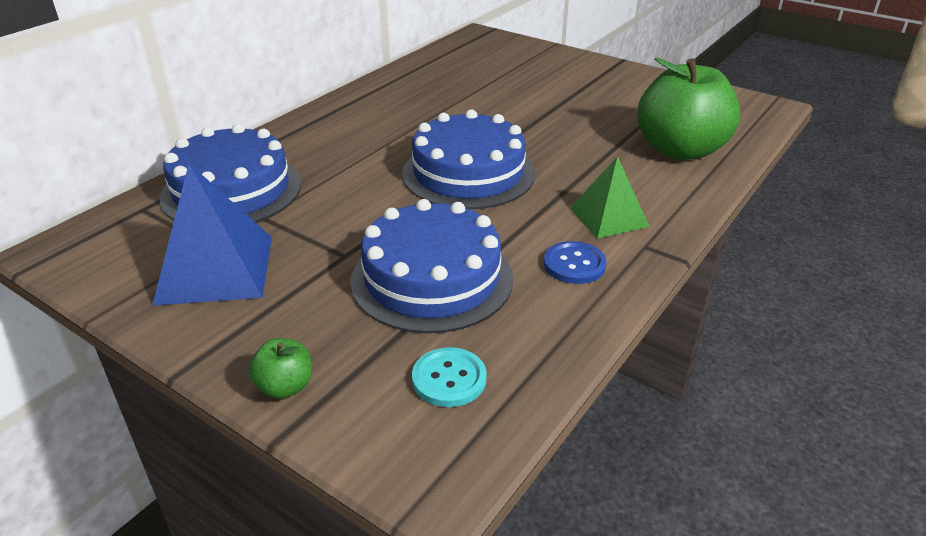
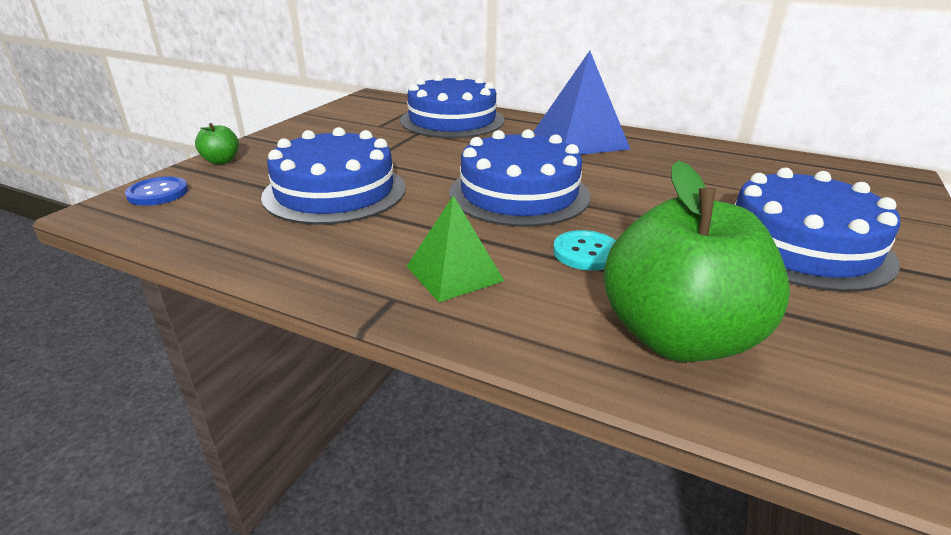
camera: 80 degrees right, 5 degrees down
(215, 269) = (351, 129): blue pyramid -> blue pyramid (579, 140)
(449, 379) = (204, 207): turquoise button -> turquoise button (586, 252)
(574, 90) = (801, 245): none -> blue cake
(574, 264) = (354, 253): blue button -> blue button (158, 193)

